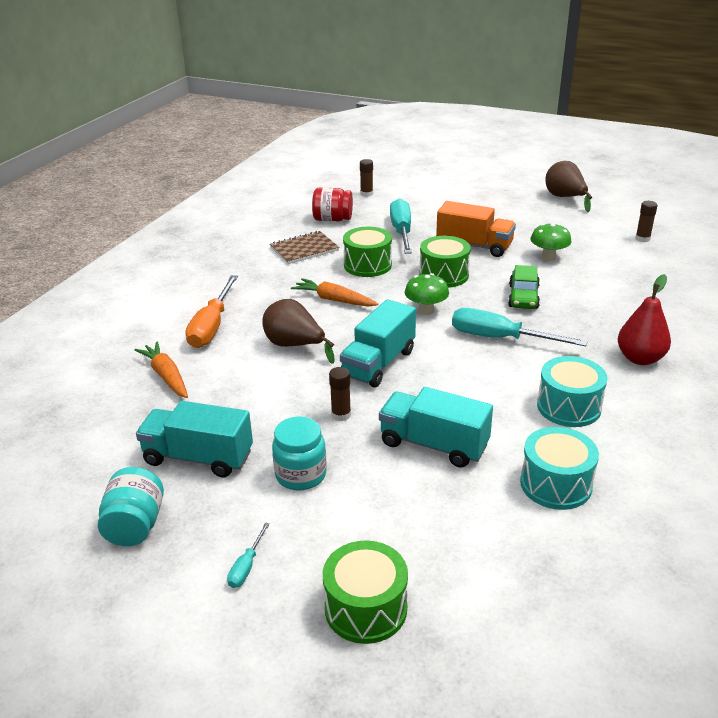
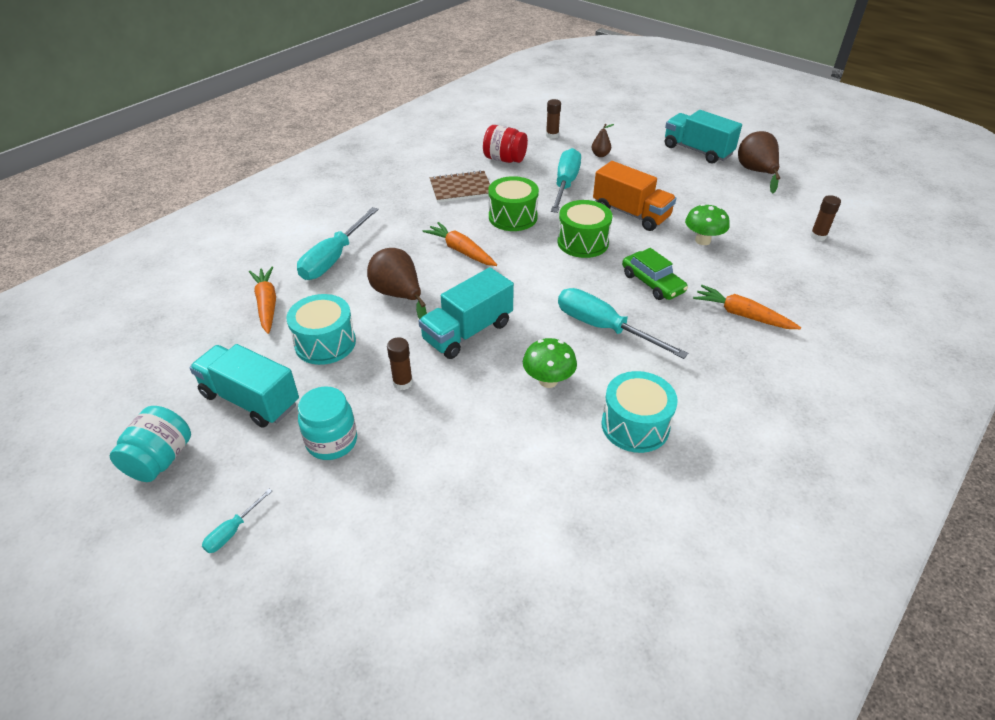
camera: 15 degrees right, 10 degrees up
(212, 326) = (334, 258): orange screwdriver -> turquoise screwdriver
(366, 608) = (316, 610): green drum -> none
(420, 203) = (600, 155): none -> brown pear
(426, 311) = (544, 280): green mushroom -> green mushroom (548, 380)
(433, 444) = (474, 438): turquoise truck -> turquoise truck (697, 151)
(523, 297) = (652, 283): green car -> green car turned 60 degrees counterclockwise
(556, 484) = (575, 516): turquoise drum -> turquoise drum (325, 343)
(612, 308) = (742, 315): none -> orange carrot
(640, 358) = (742, 383): red pear -> none

